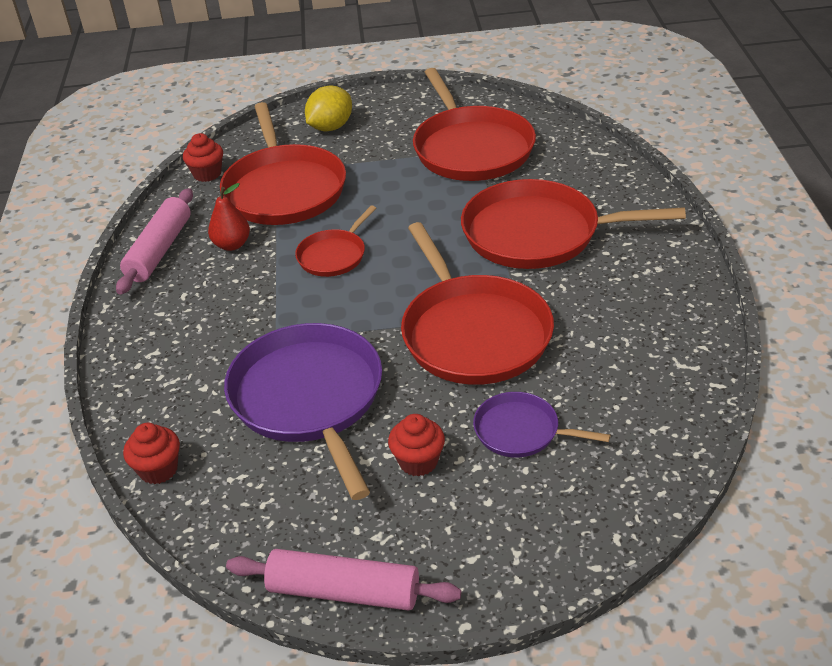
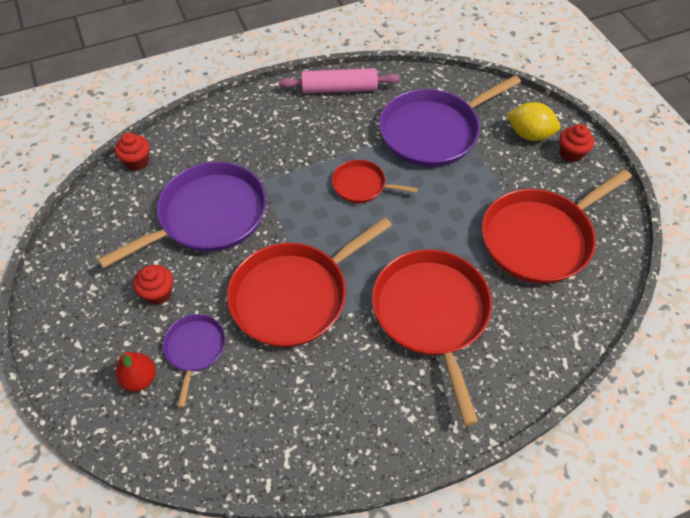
camera: 70 degrees right, 15 degrees up
(207, 174) = (436, 82): red cupcake -> red cupcake (571, 153)
(232, 245) = (357, 124): red pear -> red pear (139, 379)
(284, 189) = (433, 131): red pan -> purple pan
(344, 591) = (49, 282): pink rolling pin -> none

